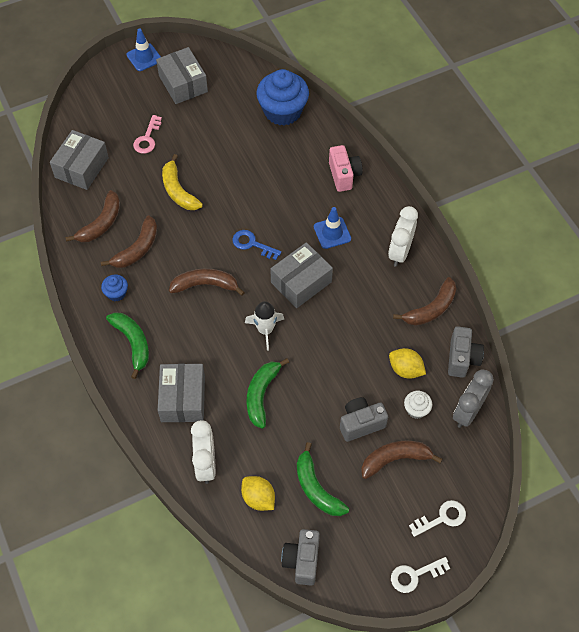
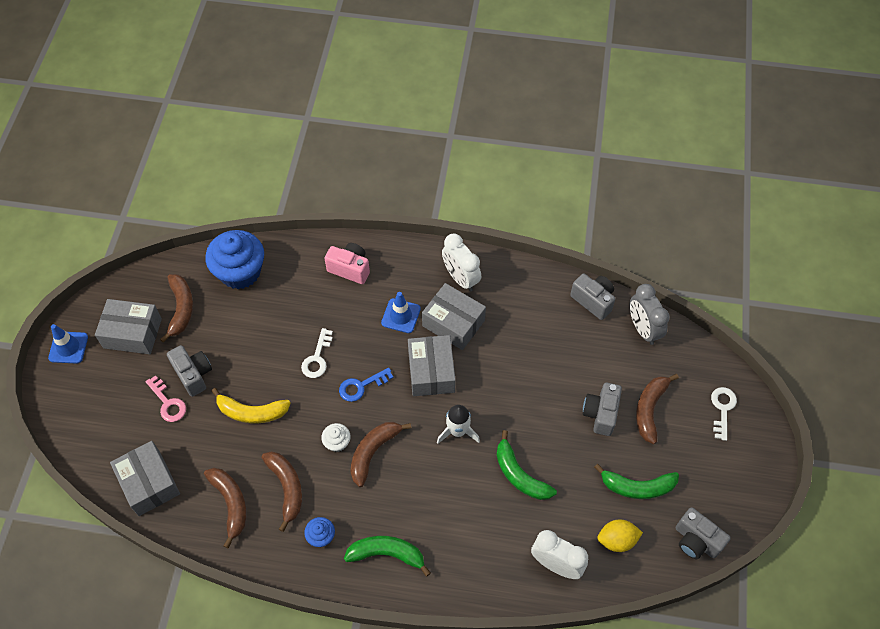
camera: 55 degrees left, 0 degrees up
(180, 138) = (193, 375): none -> grey camera
(183, 399) = (477, 544): grey box -> grey box (453, 323)
(405, 369) = (574, 348): yellow lemon -> none
(415, 575) = (759, 461): white key -> white key (317, 358)
(416, 409) = (616, 364): white cupcake -> white cupcake (337, 442)
(431, 309) = (531, 292): brown banana -> brown banana (181, 309)

